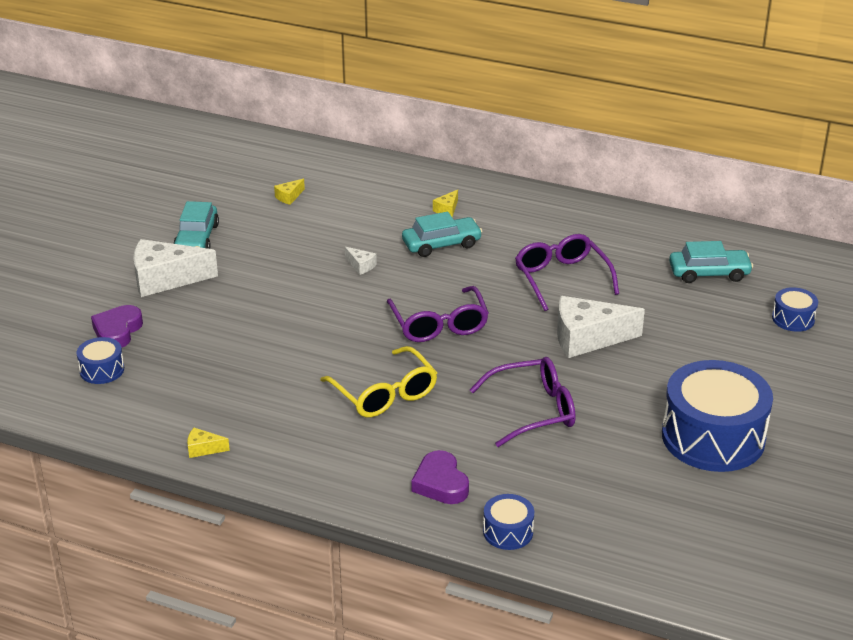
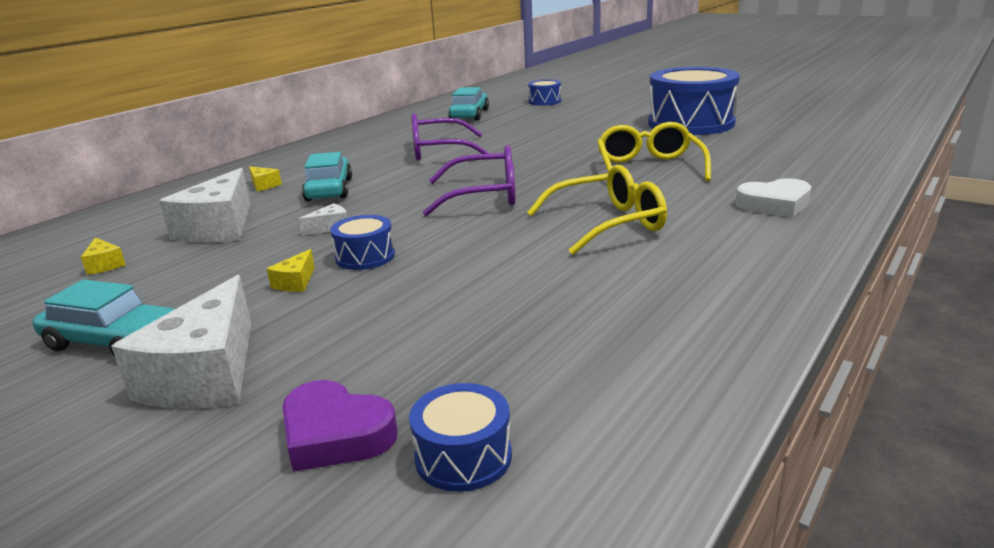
camera: 75 degrees left, 10 degrees down
(203, 449) = (727, 343): yellow cheese -> yellow cheese (296, 282)
(440, 483) = (774, 205): purple heart -> white heart
(508, 532) = (844, 183): blue drum -> blue drum (365, 257)
(534, 410) = (648, 167): purple glasses -> yellow glasses
(587, 338) = (541, 148): white cheese -> white cheese (219, 228)

